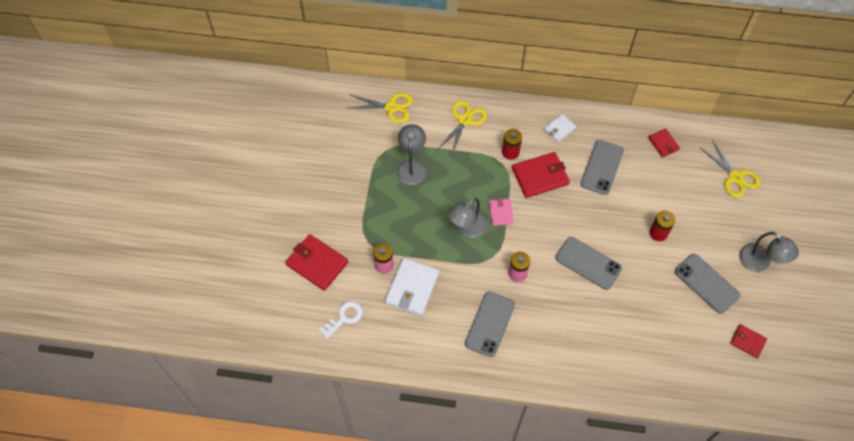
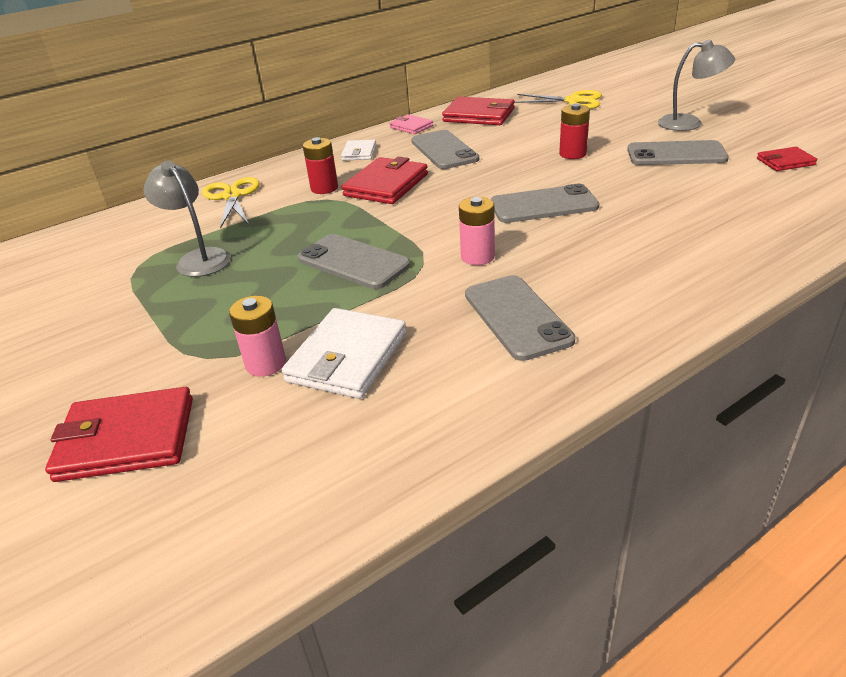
camera: 40 degrees left, 25 degrees down
(344, 318) = (263, 472): white key -> none
(391, 107) = (108, 233): yellow scissors -> none
(412, 288) = (347, 357): white wallet -> white wallet turned 45 degrees clockwise
(467, 229) = (353, 262): grey lamp -> grey phone
(500, 213) = (379, 228): pink wallet -> pink wallet (411, 126)
(663, 144) = (479, 115): red wallet -> red wallet, size x1.77

